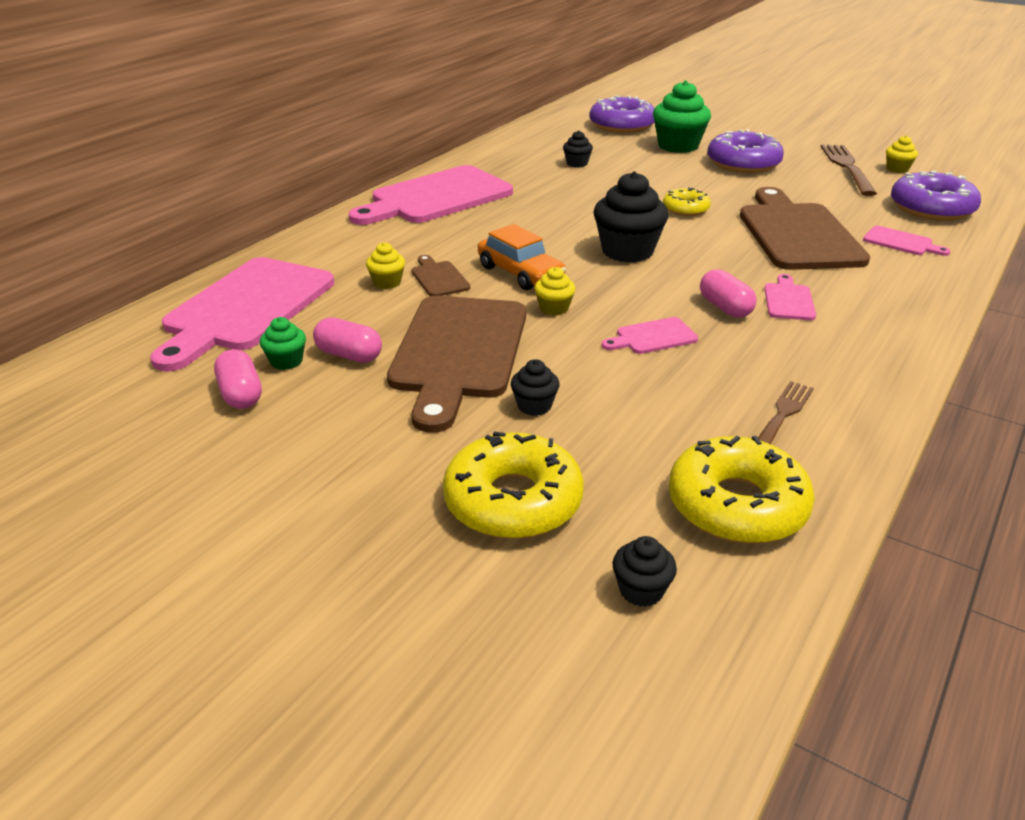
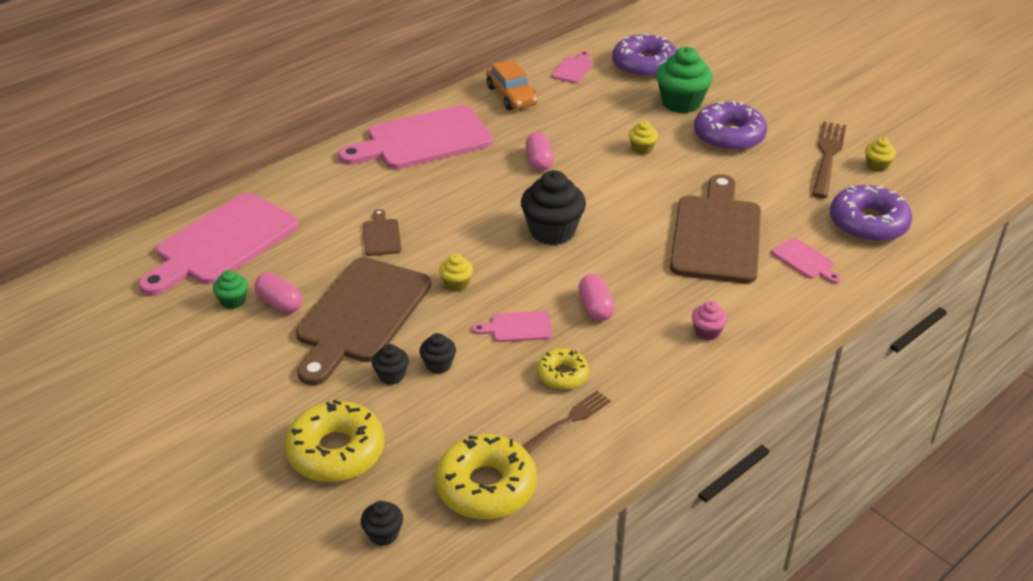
camera: 15 degrees right, 5 degrees up
(241, 394) = (191, 326): pink capsule -> pink capsule (539, 161)
(387, 282) = (339, 234): yellow cupcake -> yellow cupcake (642, 149)
(520, 273) = (449, 241): orange car -> orange car (511, 96)
(577, 163) = (570, 114): black cupcake -> black cupcake (438, 365)
(685, 209) = (635, 188): yellow donut -> yellow donut (562, 375)
(788, 300) = (654, 309): pink cutting board -> pink cutting board (573, 69)
(860, 311) = (707, 332): none -> pink cupcake

